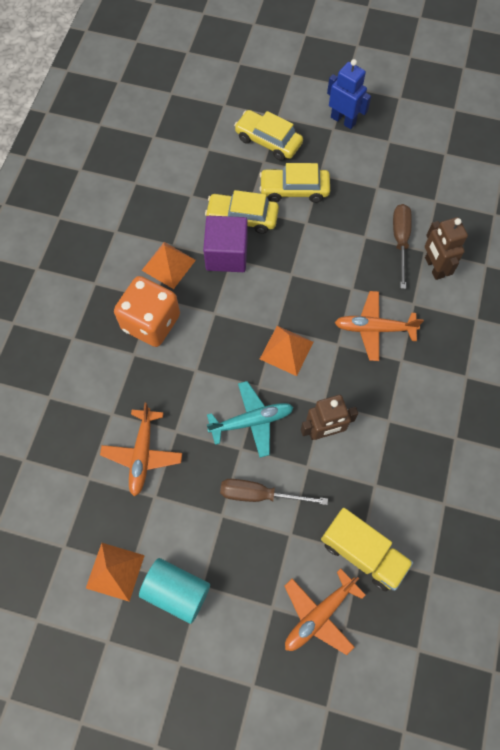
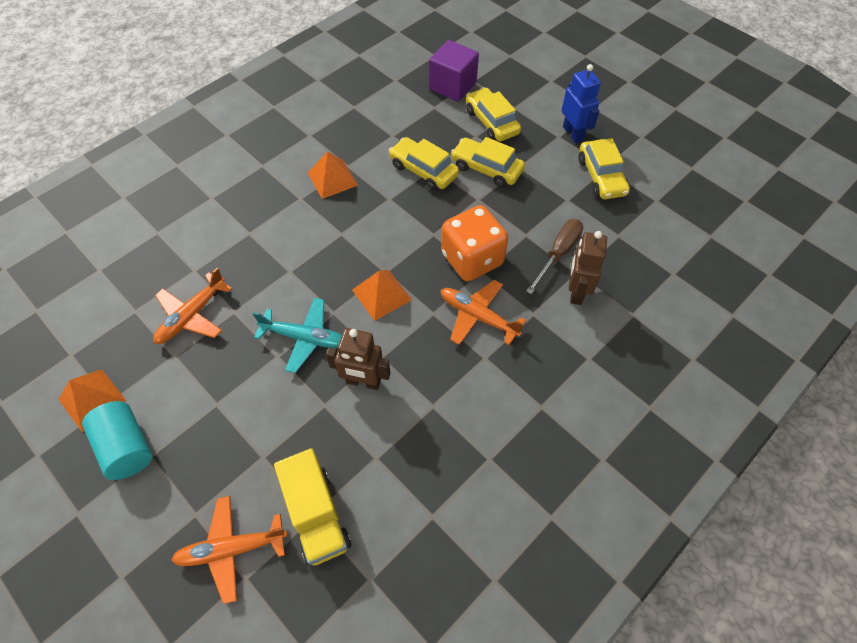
camera: 30 degrees right, 10 degrees down
(151, 322) = (283, 215): orange dice -> orange dice (472, 259)
(226, 254) = (388, 193): purple cube -> purple cube (452, 86)
(259, 494) = (263, 405): brown screwdriver -> none
(390, 152) = (601, 176): none -> yellow car

